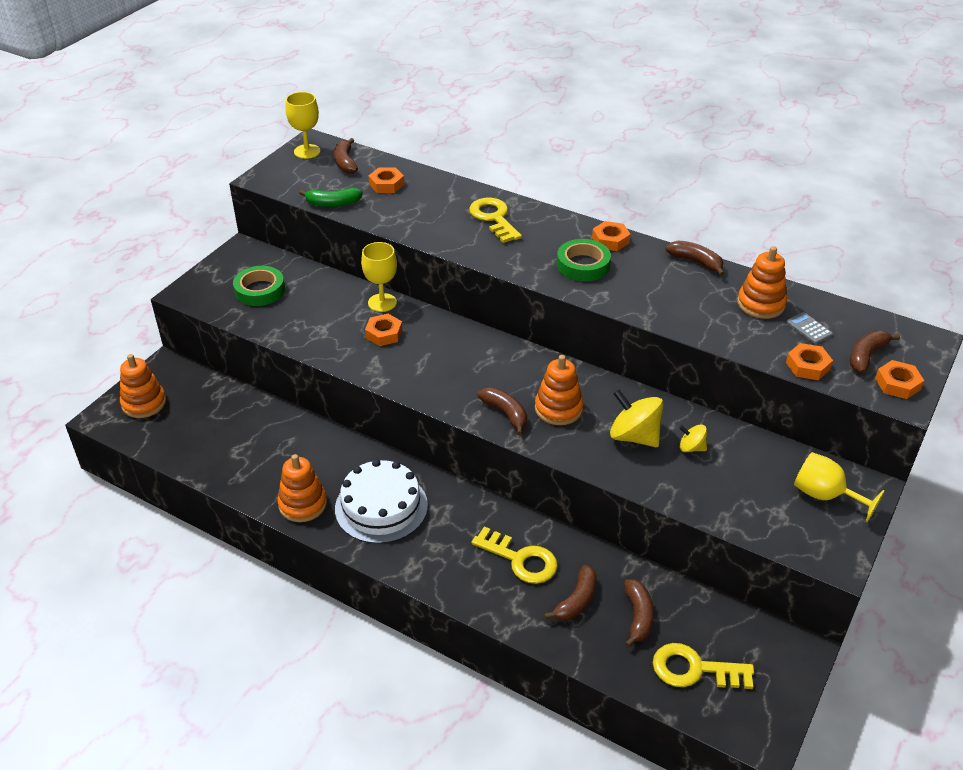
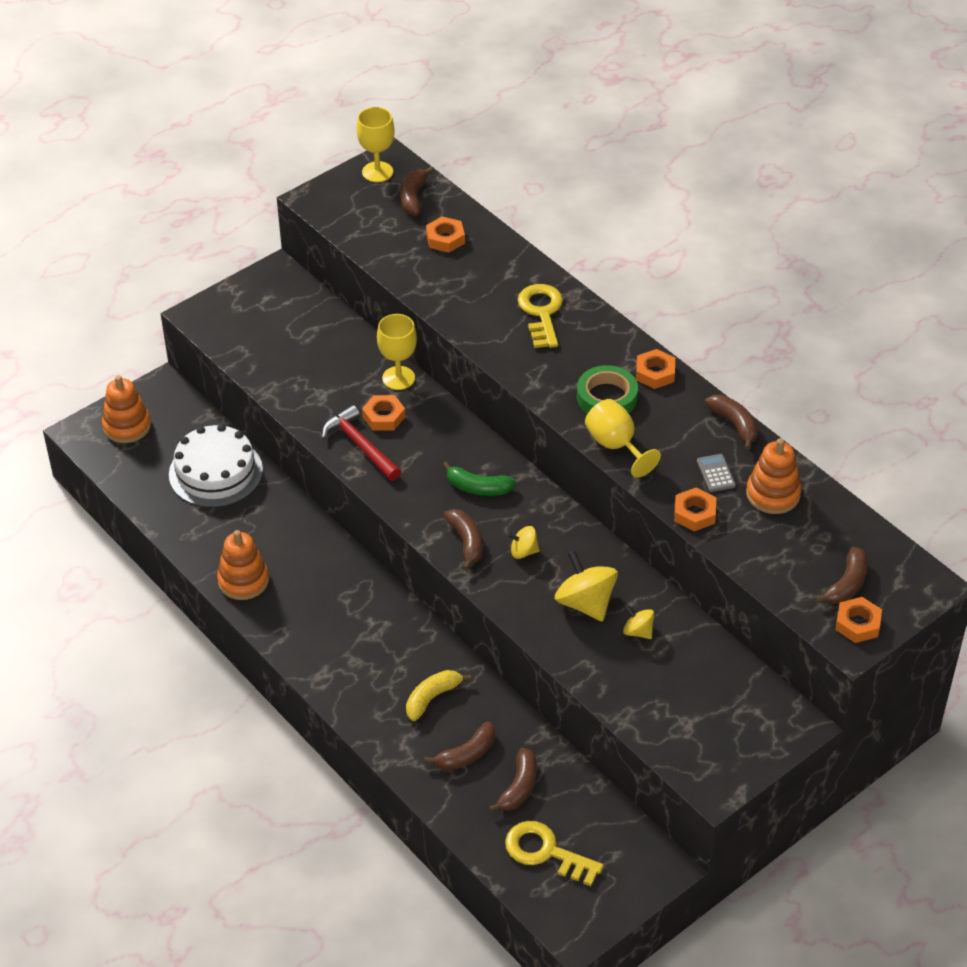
camera: 20 degrees right, 5 degrees up
(259, 290) = (276, 330): green tape -> none
(333, 203) = (375, 251): green banana -> green banana (478, 488)
(374, 360) = (360, 445): none -> red hammer
(381, 507) = (319, 605): white cake -> white cake (215, 472)
(520, 559) = (432, 698): yellow key -> yellow banana
(558, 409) = (523, 551): orange stacking toy -> yellow spinning top
(807, 366) = (775, 579): orange nut -> orange nut (694, 513)
(809, 328) = (806, 536): grey calculator -> grey calculator (716, 473)
(825, 495) = (745, 720): yellow goblet -> yellow goblet (616, 446)
(866, 356) = (847, 584): brown banana -> brown banana turned 150 degrees clockwise

